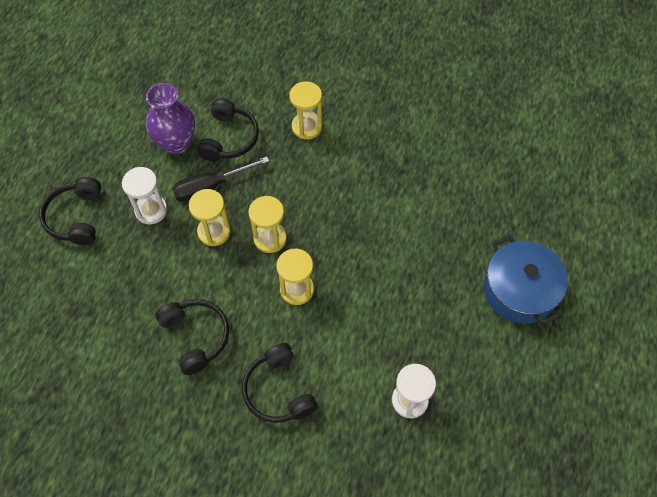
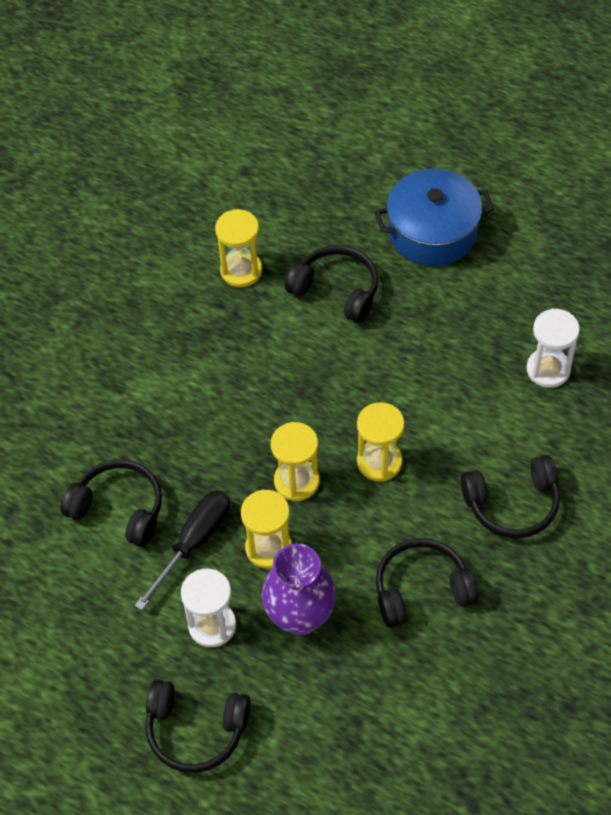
camera: 75 degrees left, 5 degrees down
(176, 143) = (105, 579): purple vase -> purple vase (300, 616)
(211, 186) = (194, 543): black screwdriver -> black screwdriver turned 135 degrees counterclockwise
(307, 127) = (130, 409): yellow hourglass -> yellow hourglass (241, 270)
(441, 232) = (336, 290): none -> black headphones

